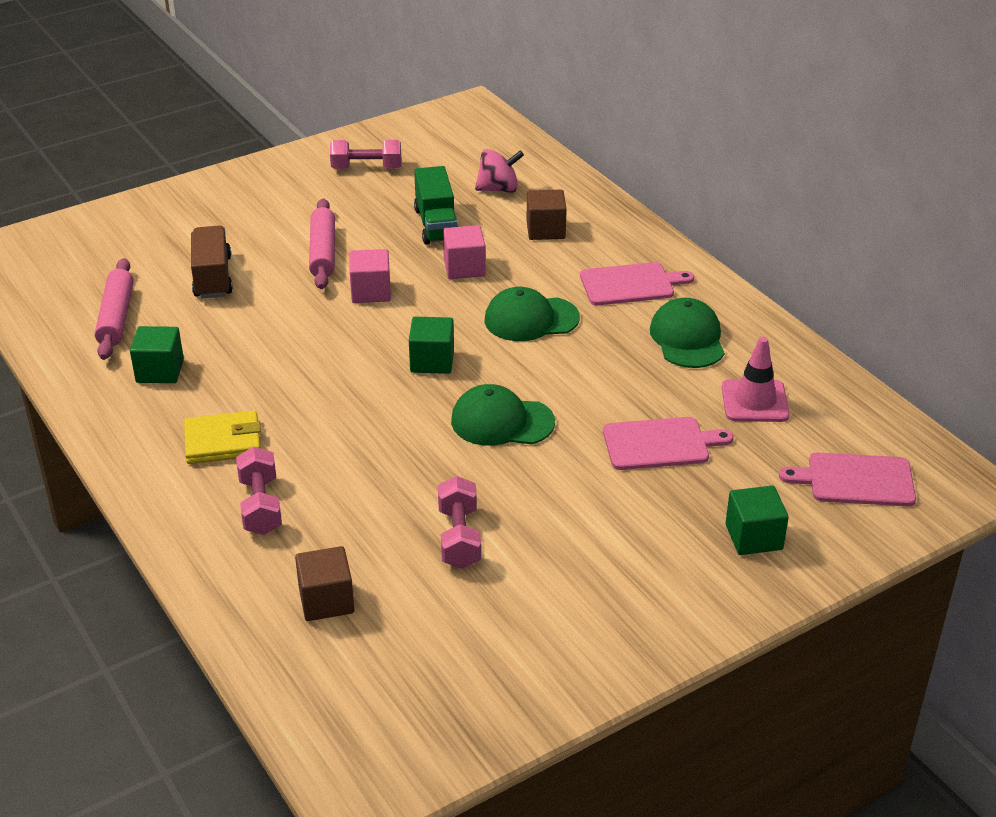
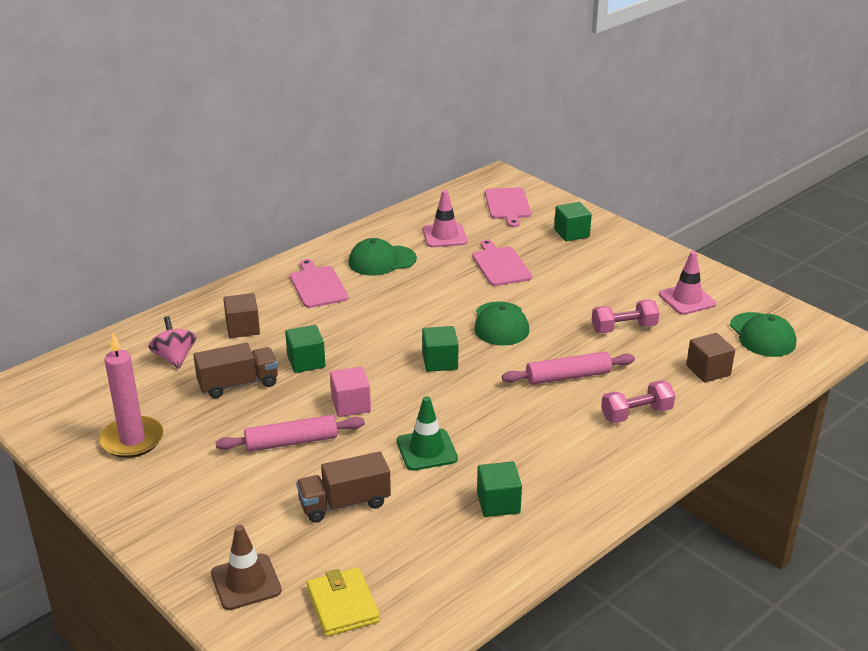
camera: 100 degrees left, 5 degrees down
(116, 317) = (425, 553): pink rolling pin -> pink rolling pin (568, 376)
(140, 222) = (246, 582): none -> brown traffic cone
(223, 442) = (575, 446): yellow wallet -> yellow wallet (343, 605)
(269, 334) = (426, 450): none -> green traffic cone
(366, 168) = (132, 440): pink dumbbell -> pink candle
(436, 225) = (238, 384): green truck -> brown truck
(464, 268) = (306, 362): pink cube -> green cube
(521, 628) = (687, 299): none -> pink traffic cone
(531, 319) = (373, 324): green cap -> green cap (762, 335)

